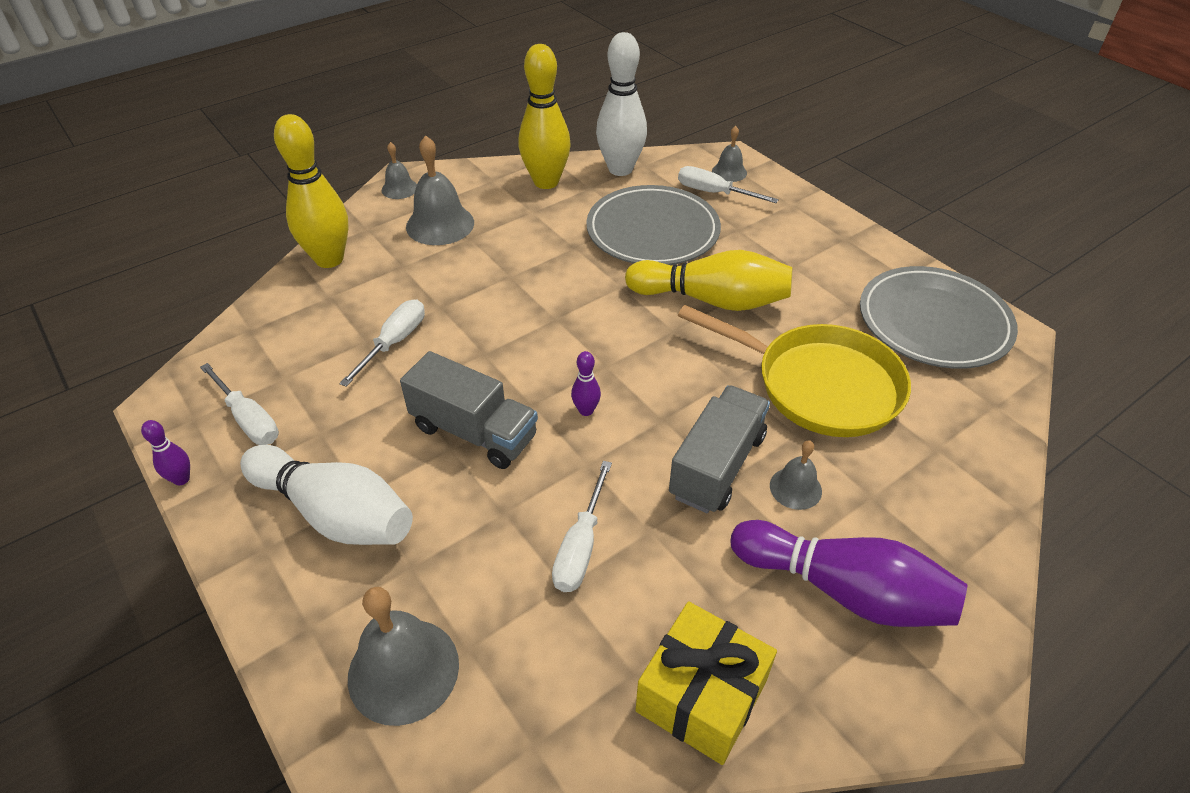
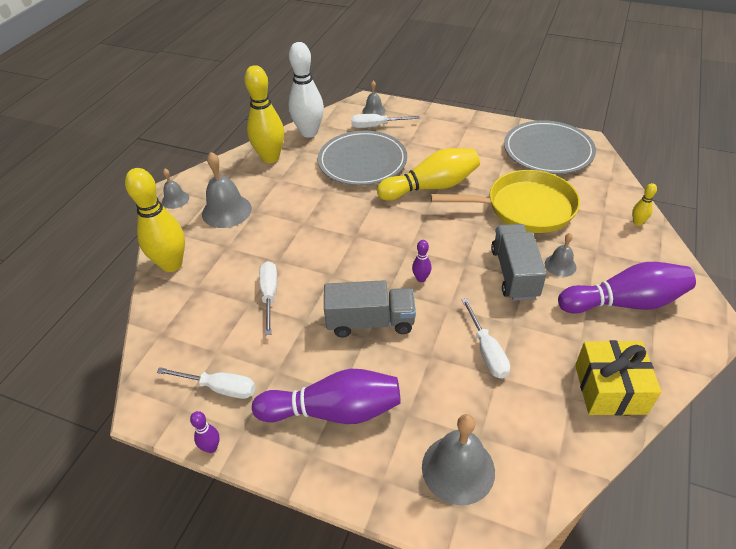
camera: 30 degrees left, 0 degrees up
(335, 513) = (334, 411): white bowling pin -> purple bowling pin
(982, 487) = (637, 222): none -> yellow bowling pin

